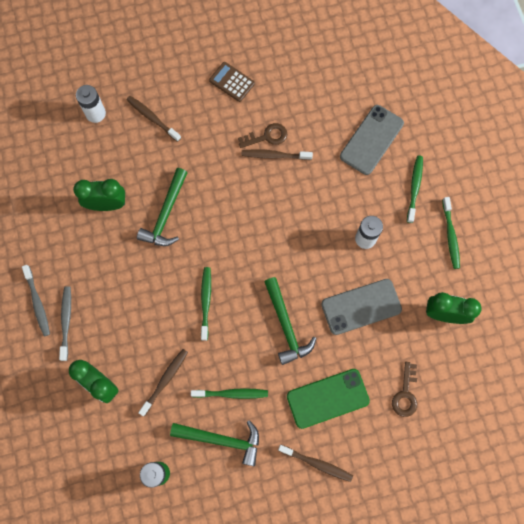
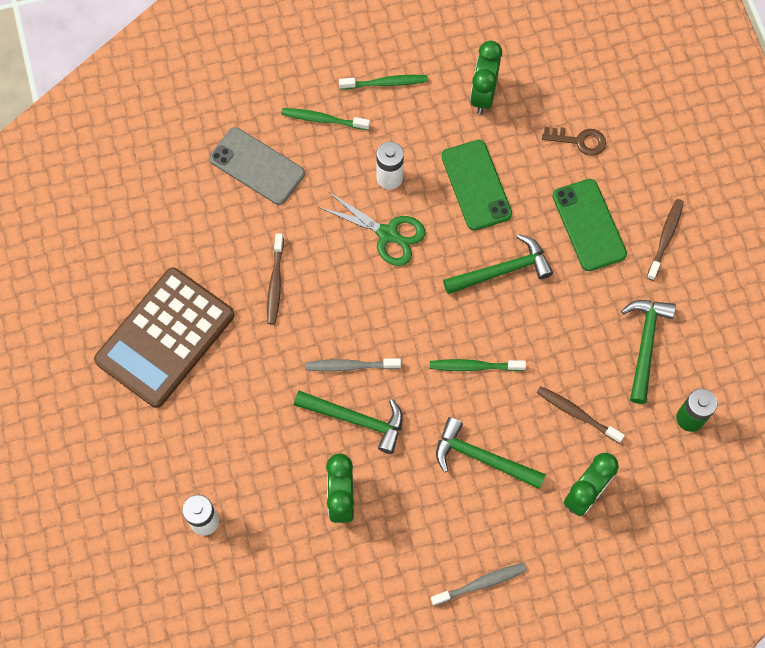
camera: 90 degrees left, 5 degrees down
(66, 321) = (505, 543): grey toothbrush -> grey toothbrush (350, 366)
(132, 306) = (482, 458): none -> green hammer
(152, 118) = (215, 442): brown toothbrush -> none
(231, 393) = (589, 334): green toothbrush -> none
(232, 82) = (165, 338): brown calculator -> brown calculator, size x2.31
(266, 136) = (248, 293): brown key -> none
(316, 237) = (387, 234): none -> green scissors
(361, 307) = (476, 185): grey phone -> green phone

